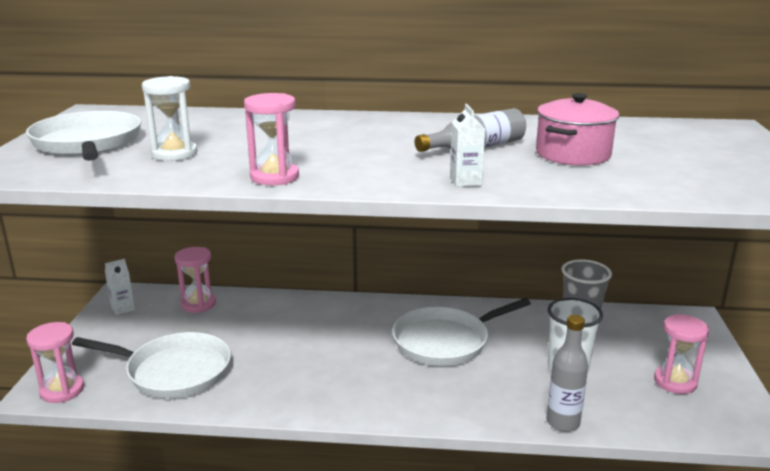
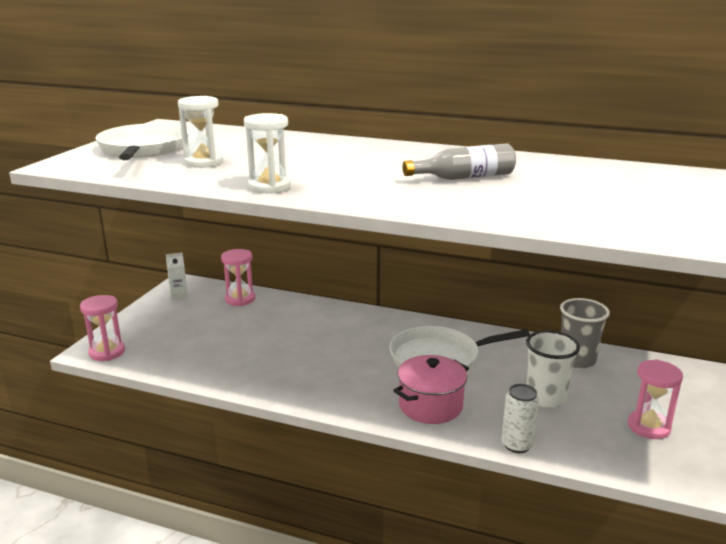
camera: 15 degrees right, 0 degrees up
(174, 371) = (198, 350): white pan -> none
(274, 177) = (269, 187): pink hourglass -> white hourglass
(465, 181) = (431, 204): white carton -> none
(563, 423) = (517, 445): grey bottle -> white can
(573, 154) = (553, 190): pink pot -> pink pot (430, 405)

